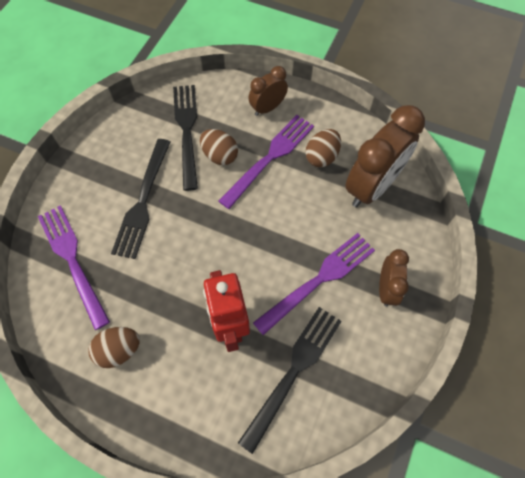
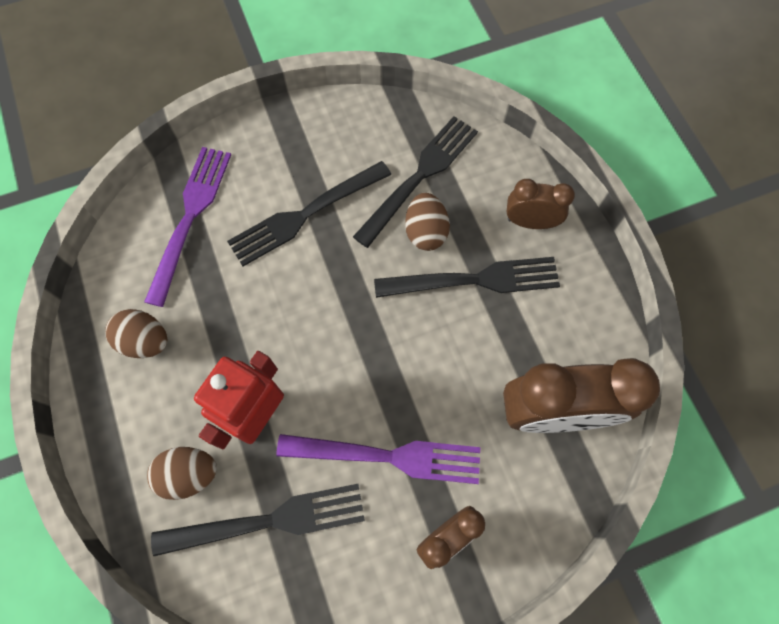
camera: 45 degrees right, 5 degrees up
(270, 158) = (474, 280): purple fork -> black fork
(321, 157) = (531, 328): brown egg -> brown egg (189, 474)

